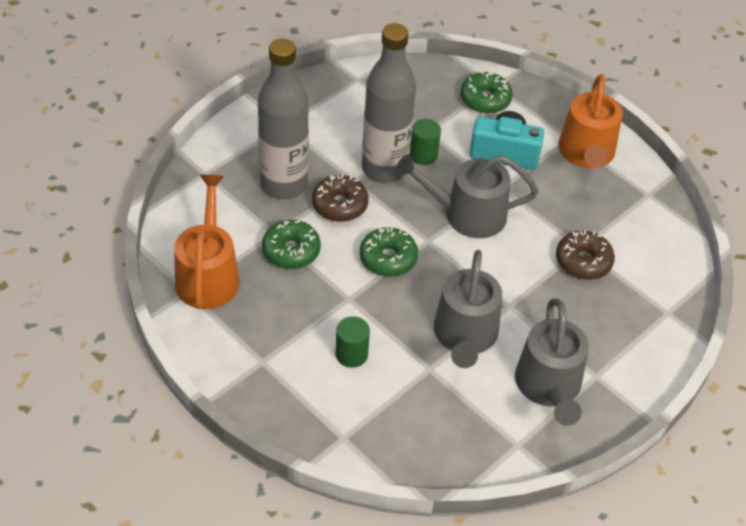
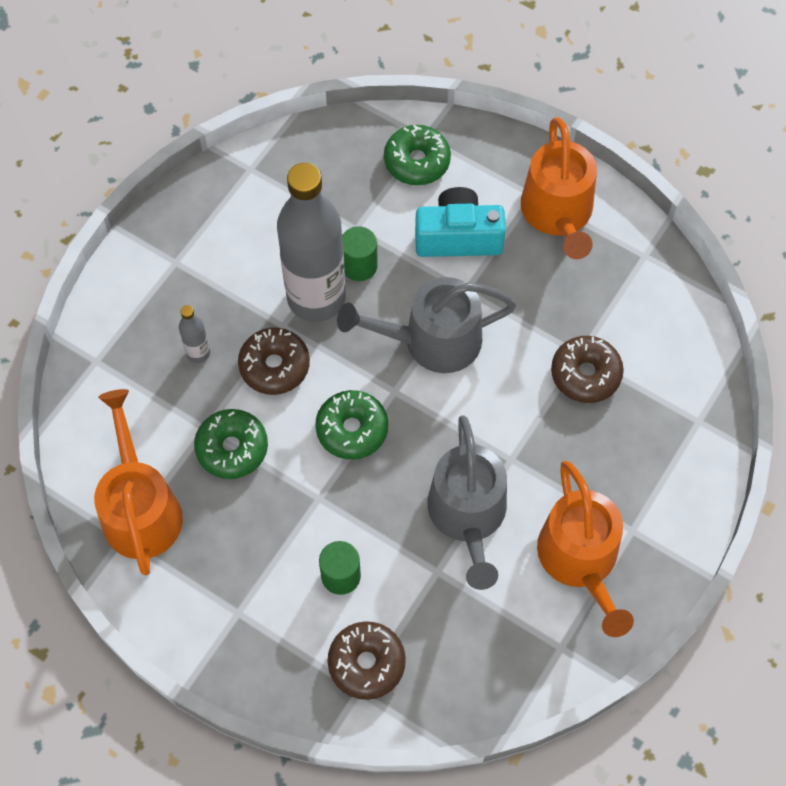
camera: 10 degrees left, 15 degrees up
(284, 184) = (198, 353): grey bottle -> grey bottle, size x0.41
(355, 419) = (366, 663): none -> brown donut
(549, 386) = (580, 560): grey watering can -> orange watering can

